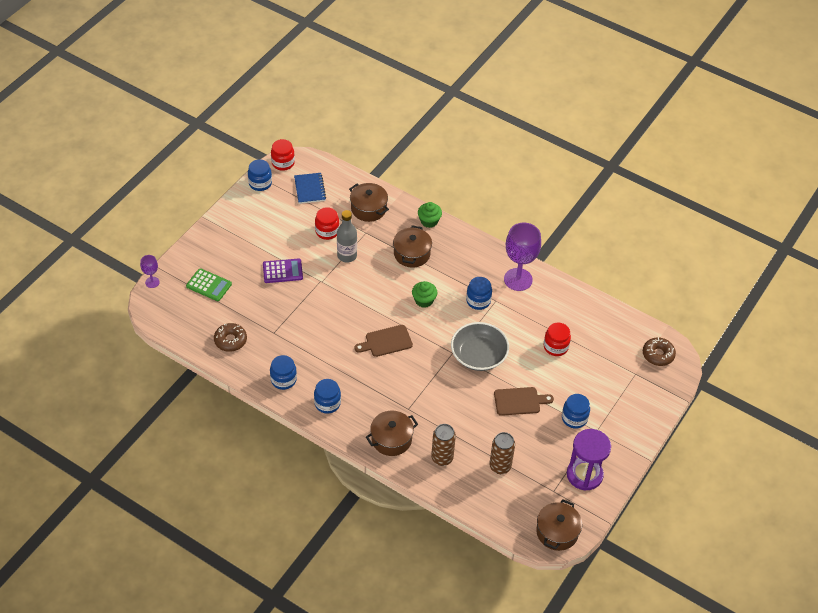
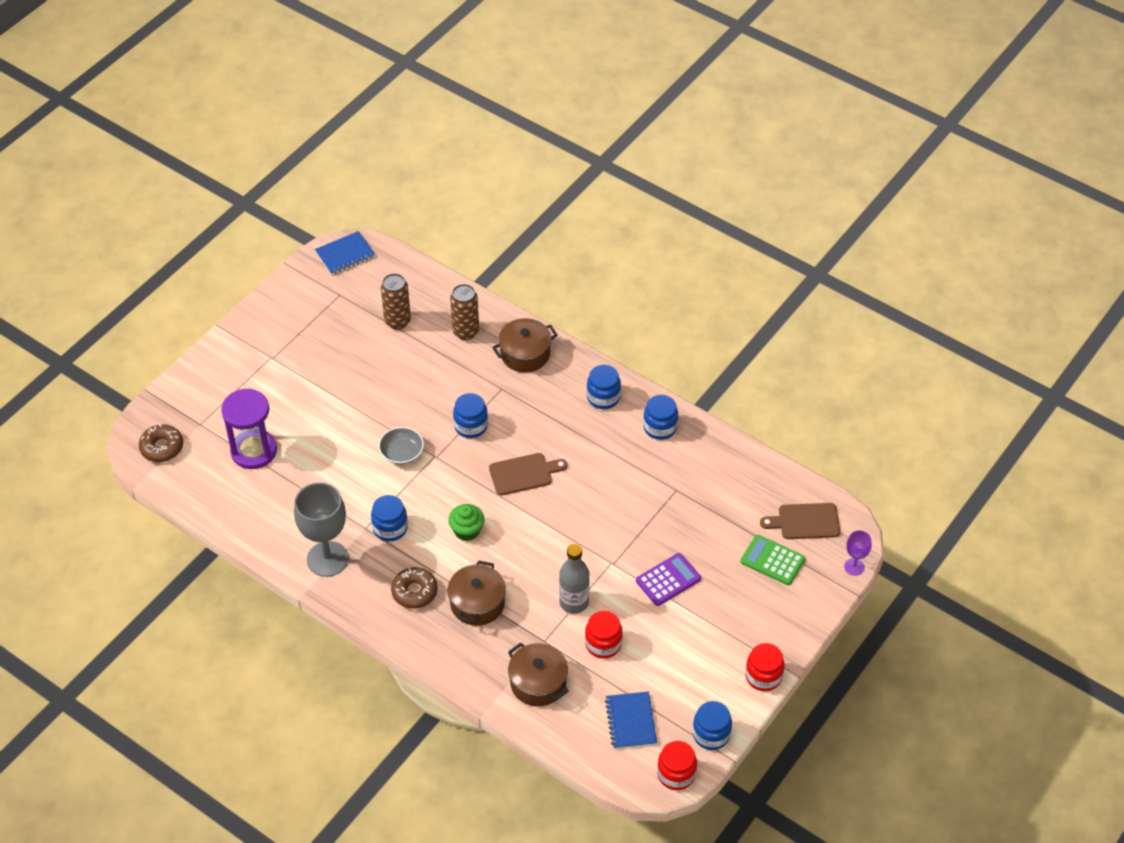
camera: 175 degrees left, 0 degrees up
(230, 340) = (733, 480): brown donut -> brown donut (414, 592)
(282, 271) = (668, 580): purple calculator -> purple calculator turned 150 degrees clockwise
(429, 221) = (445, 658): green cupcake -> none
(478, 355) = (402, 452): grey bowl -> grey bowl, size x0.58
(518, 279) = (327, 559): purple goblet -> grey goblet
(519, 401) = (359, 393): brown cutting board -> brown cutting board (805, 521)
(555, 347) = (296, 461): red jar -> red jar (763, 676)
(557, 532) = (345, 254): brown pot -> blue notebook
(574, 418) = (294, 372): blue jar -> blue jar (471, 426)
(584, 474) = (298, 310): purple hourglass -> purple hourglass (254, 451)

